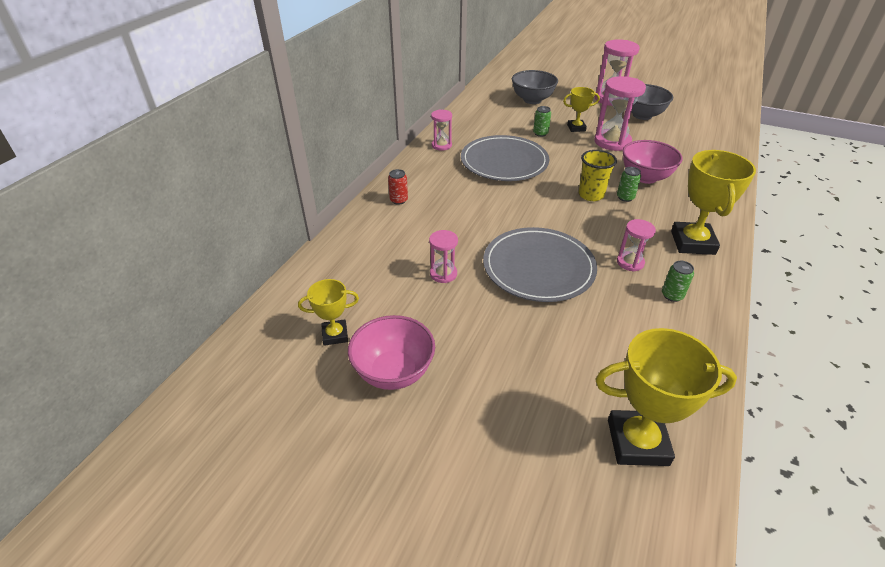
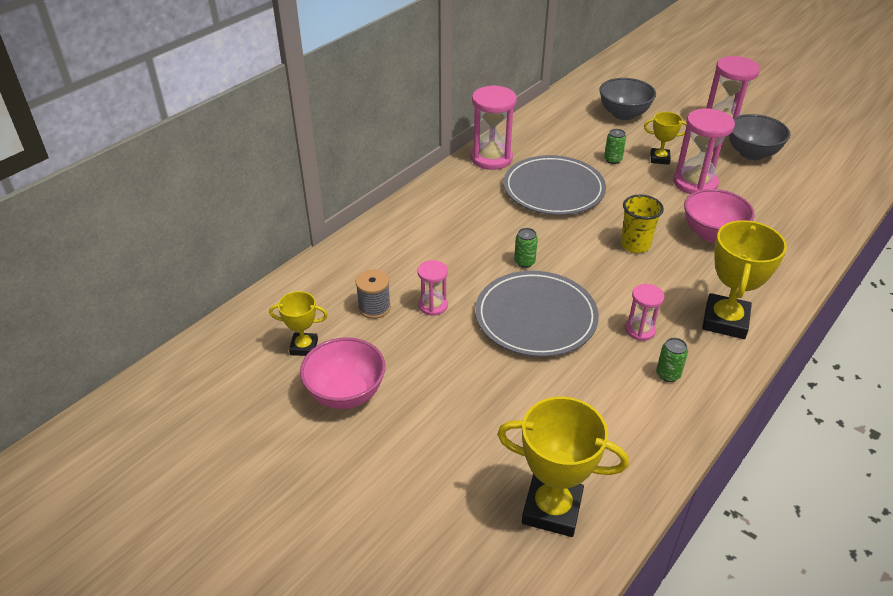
camera: 15 degrees right, 0 degrees up
(390, 285) = (374, 307): none -> grey spool
(398, 200) = (419, 216): red can -> none
(441, 145) = (491, 158): pink hourglass -> pink hourglass, size x1.79
(625, 197) = (674, 254): green can -> green can (524, 262)

